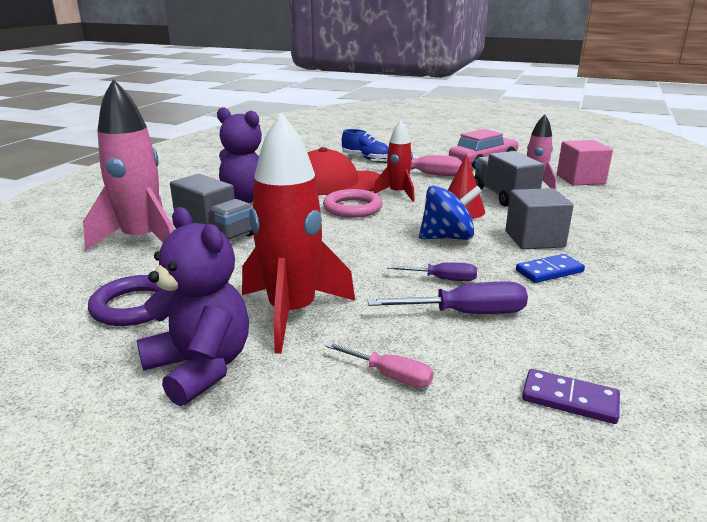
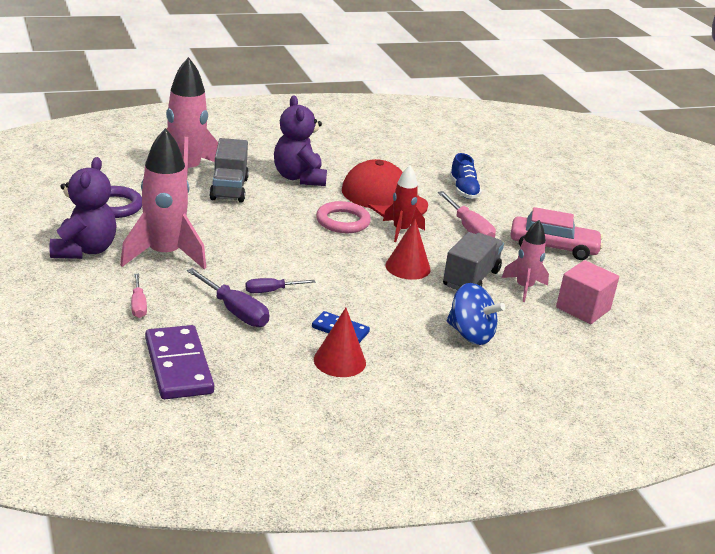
camera: 45 degrees right, 5 degrees up
(292, 313) = (164, 255): red rocket -> pink rocket
(442, 279) = (271, 291): purple screwdriver -> purple screwdriver turned 105 degrees clockwise
(447, 237) = (343, 275): blue spinning top -> blue spinning top (470, 334)
(534, 239) = (393, 312): grey cube -> none
(569, 399) = (178, 366): purple domino -> purple domino, size x1.82
(611, 291) = (339, 361): none -> red cone

